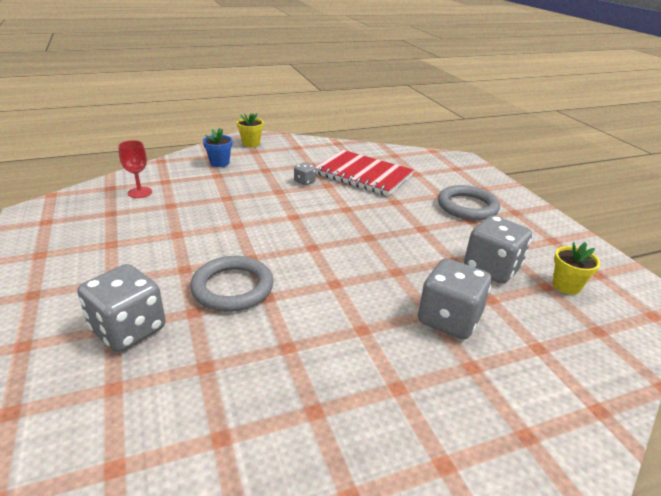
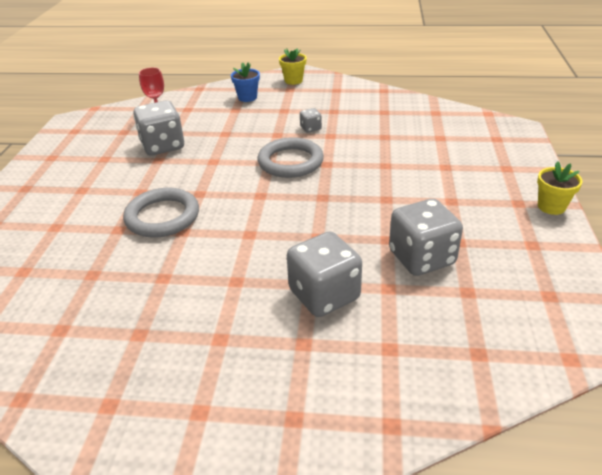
camera: 30 degrees right, 5 degrees up
(128, 329) = (64, 231): grey dice -> grey dice (163, 146)
(363, 175) = (378, 130): red notebook -> none
(467, 206) = (463, 185): grey ring -> grey ring (290, 162)
(566, 286) = (492, 297): yellow flower pot -> yellow flower pot (551, 206)

